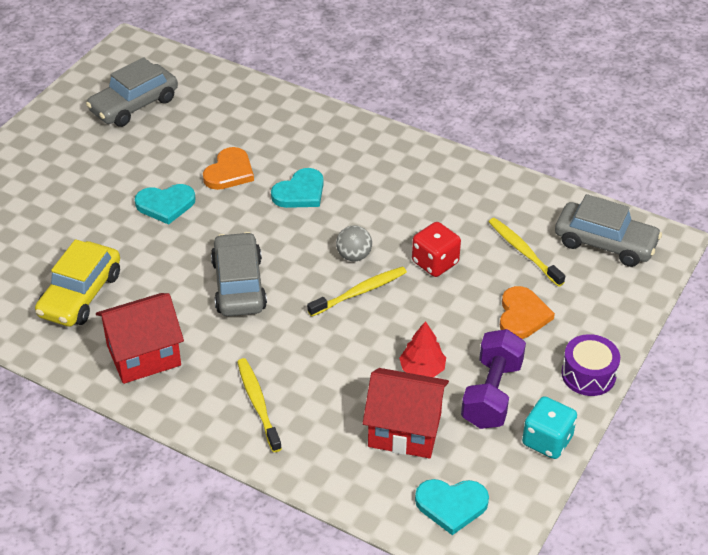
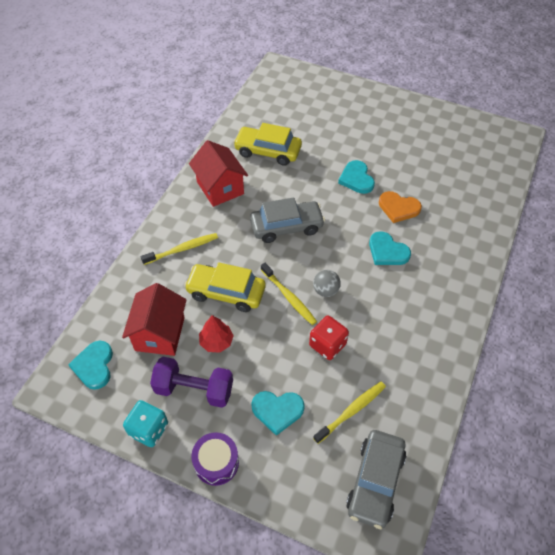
camera: 85 degrees right, 10 degrees up
(134, 105) = (454, 148): grey car -> none
(344, 356) = (226, 292): none -> yellow car
(522, 315) = (277, 411): orange heart -> turquoise heart

